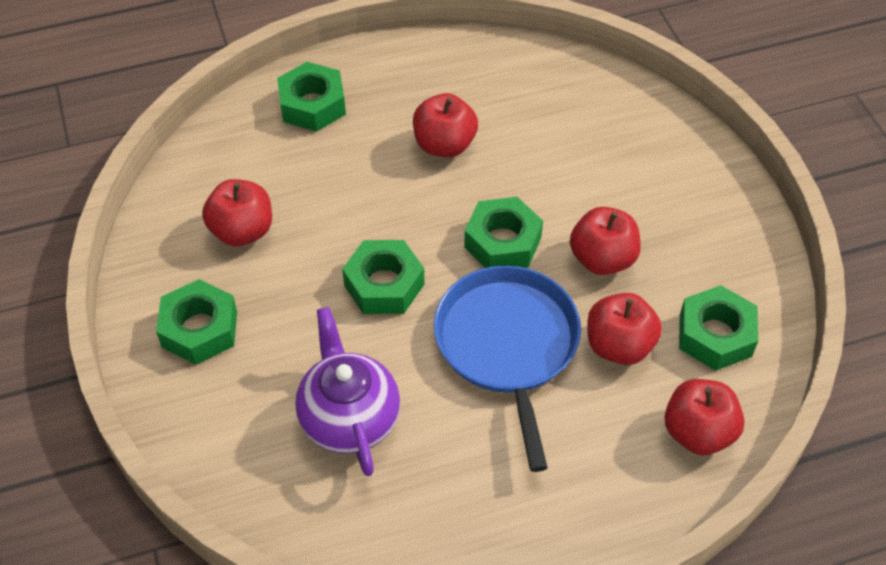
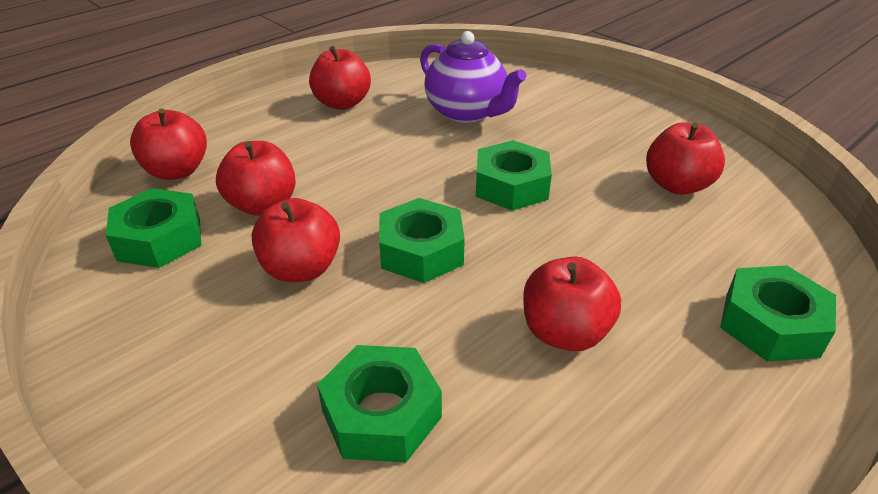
camera: 155 degrees right, 15 degrees down
(199, 329) = (625, 123): green nut -> green nut (381, 414)
(484, 501) = (342, 103): none -> red apple
(508, 345) = (369, 178): blue pan -> none

